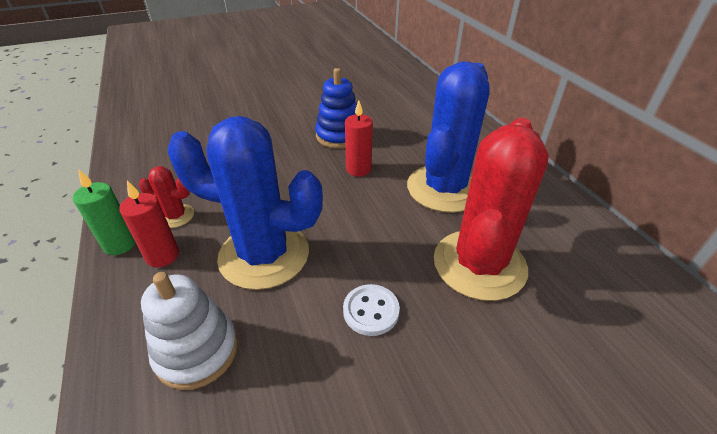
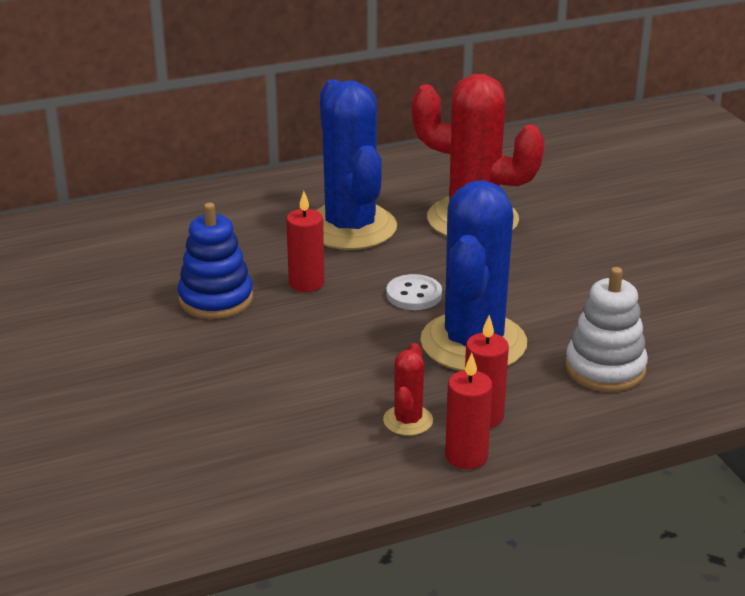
camera: 90 degrees left, 10 degrees down
(120, 244) = (466, 456): green candle -> red candle
(371, 311) = (539, 277): white button -> white button (414, 295)
(444, 188) = (350, 227): blue cactus -> blue cactus turned 45 degrees clockwise

